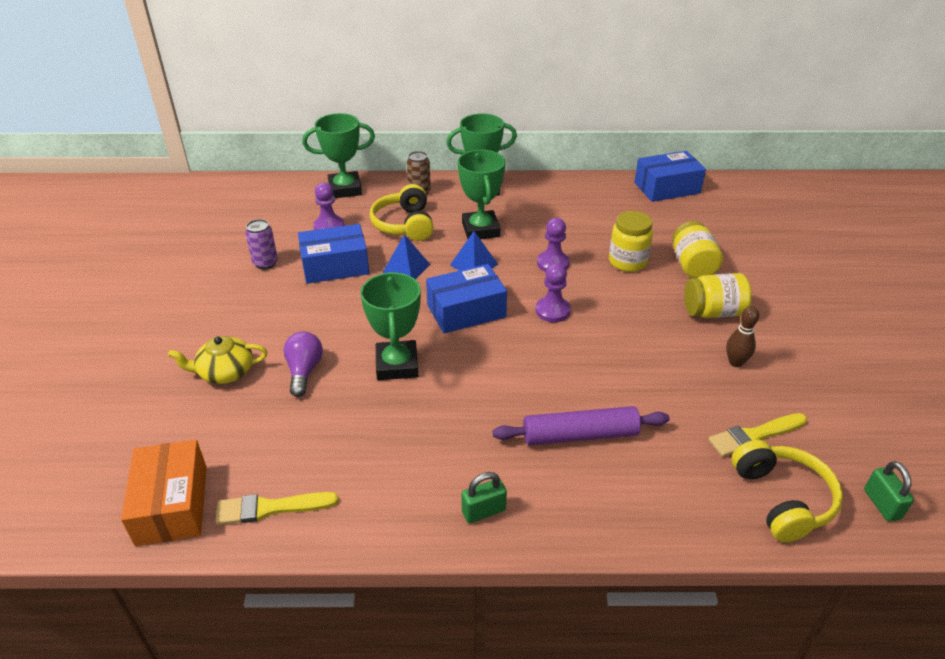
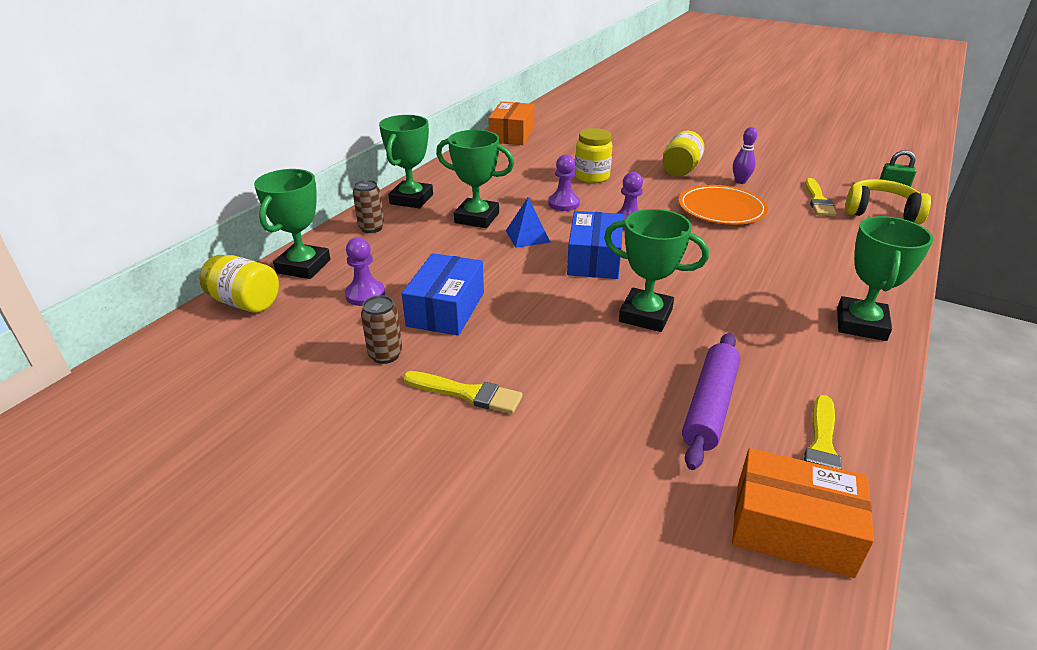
camera: 60 degrees left, 5 degrees down
(225, 372) = (575, 434): yellow teapot -> none
(244, 311) = (467, 393): none -> yellow brush
(265, 263) = (385, 355): purple can -> brown can
(304, 371) = (615, 374): purple light bulb -> none
(404, 224) = (419, 251): yellow headphones -> none
(406, 268) = (496, 270): blue pyramid -> none
(483, 511) = (861, 324): green padlock -> green trophy
(580, 435) = (789, 258): purple rolling pin -> purple rolling pin (710, 406)
(646, 363) = (721, 209): none -> orange plate
(667, 188) = (511, 135): blue box -> orange box
(692, 265) = (620, 158): yellow jar -> yellow jar (245, 303)
(735, 362) = (740, 181): brown bowling pin -> purple bowling pin

